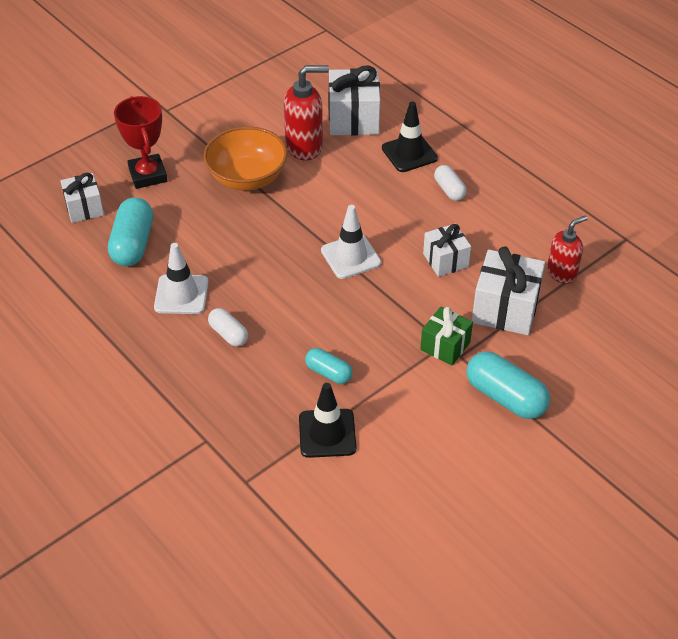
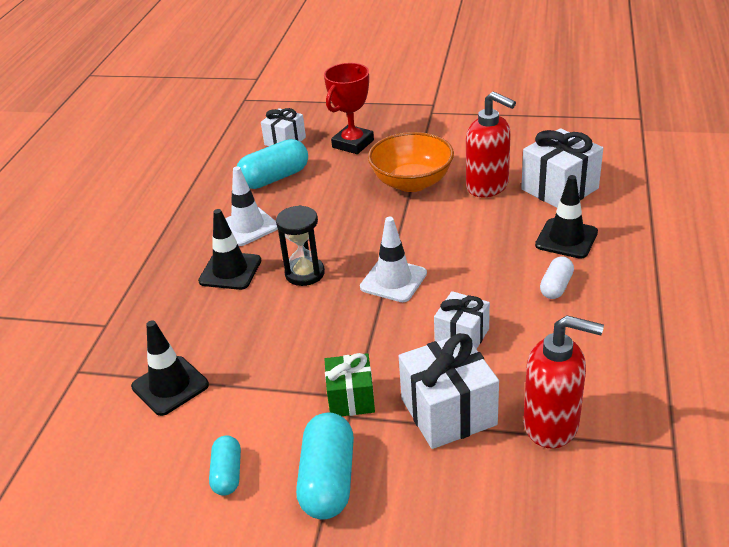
camera: 55 degrees right, 10 degrees down
(228, 334) = (230, 271): white capsule -> black traffic cone
(285, 296) = (305, 273): none -> black hourglass
(328, 373) = (242, 346): turquoise capsule -> turquoise capsule (227, 474)
(562, 273) = (552, 425): red soap dispenser -> red soap dispenser, size x1.52

